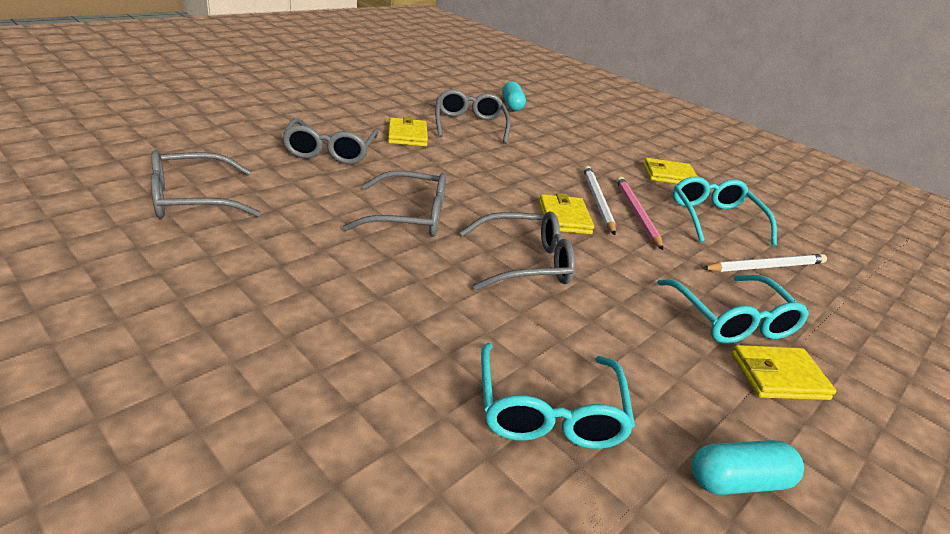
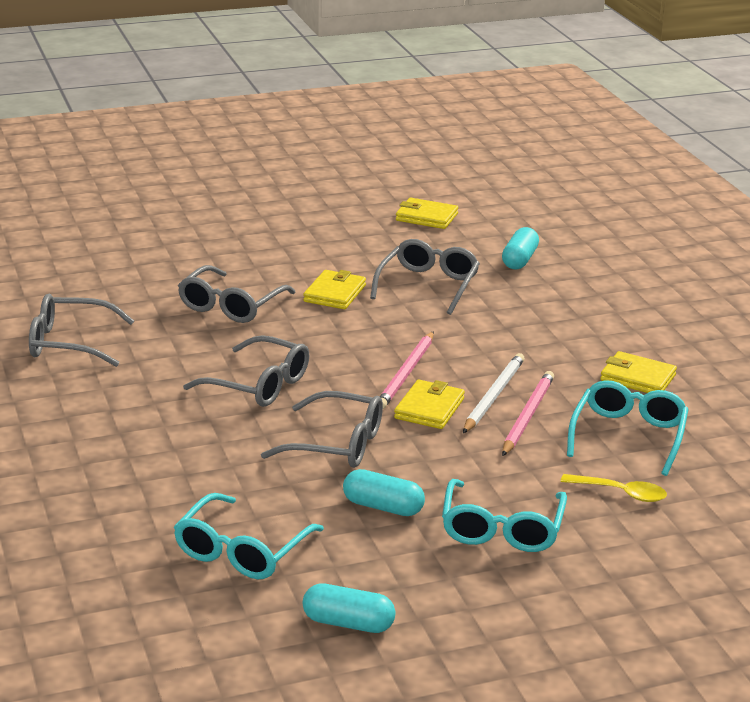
camera: 30 degrees right, 5 degrees down
(518, 191) = (406, 373): none -> pink pencil
(623, 320) = (383, 507): none -> turquoise capsule
(766, 266) = (621, 493): white pencil -> yellow spoon
(778, 376) = (486, 577): yellow wallet -> yellow wallet (426, 217)

